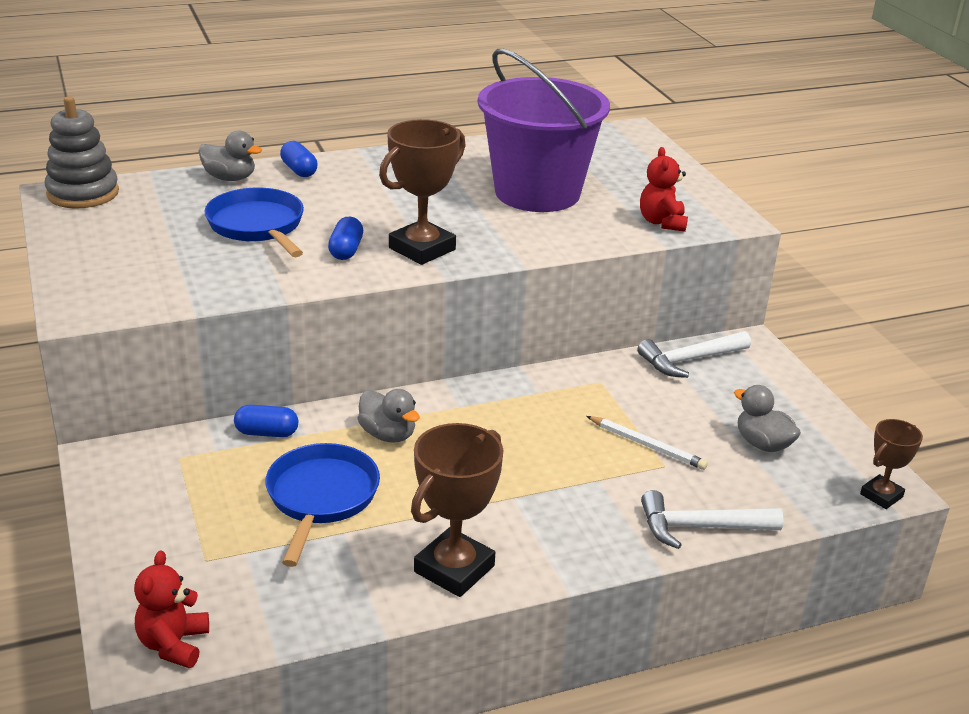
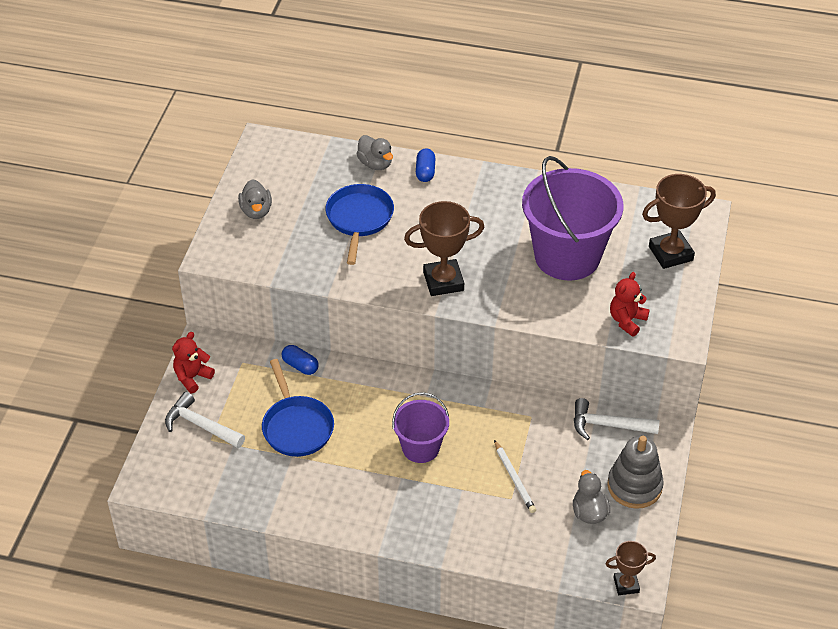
camera: 35 degrees right, 15 degrees up
(83, 193) = (277, 146): grey stacking toy -> grey stacking toy (634, 486)
(173, 644) = (163, 484): red teddy bear -> red teddy bear (192, 377)
(321, 497) = (296, 427): blue pan -> blue pan turned 120 degrees clockwise
(346, 250) = (395, 264): blue capsule -> none
(388, 435) = (366, 398): grey duck -> grey duck (256, 211)
(454, 569) = (330, 508): brown trophy -> brown trophy (670, 253)
(506, 458) = (420, 448): none -> purple bucket
(700, 527) = (490, 550): white hammer -> white hammer (201, 425)

